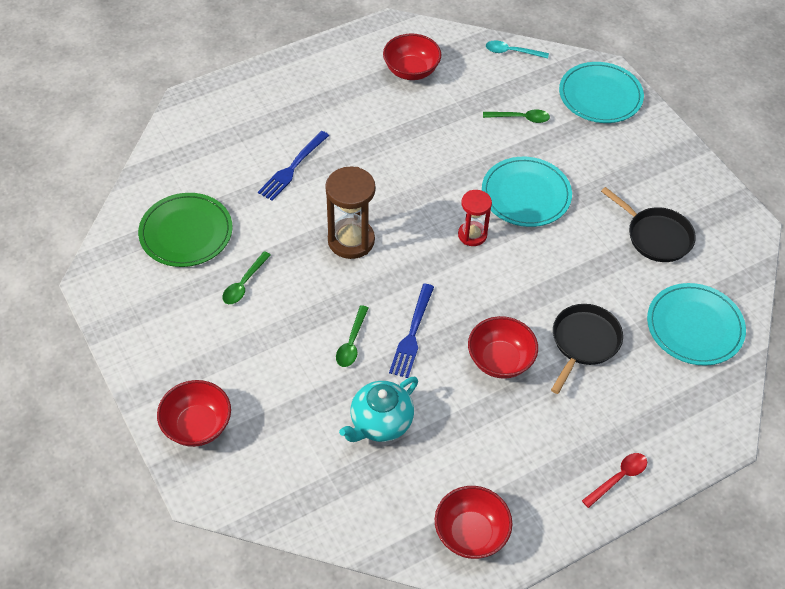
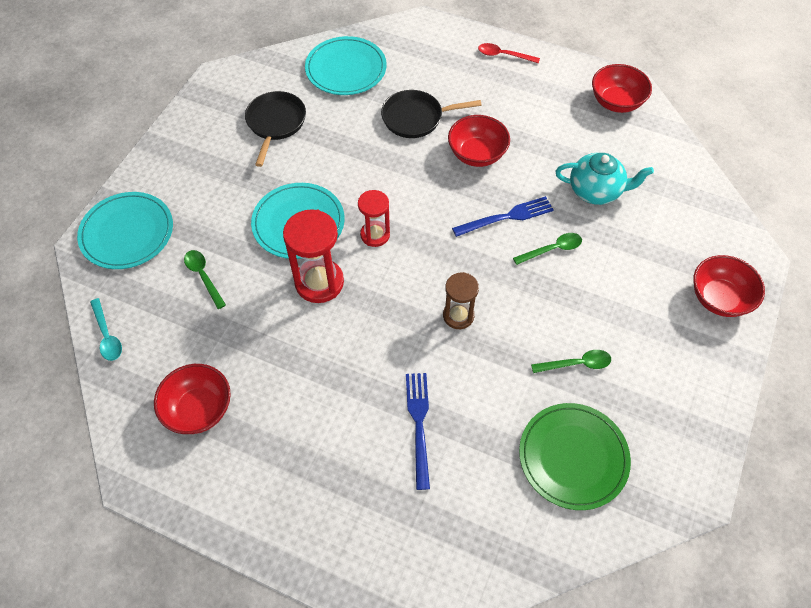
camera: 125 degrees left, 5 degrees up
(292, 168) = (418, 424): blue fork -> blue fork turned 90 degrees counterclockwise
(351, 240) = (458, 316): brown hourglass -> brown hourglass, size x0.63
(456, 177) = (319, 282): none -> red hourglass

